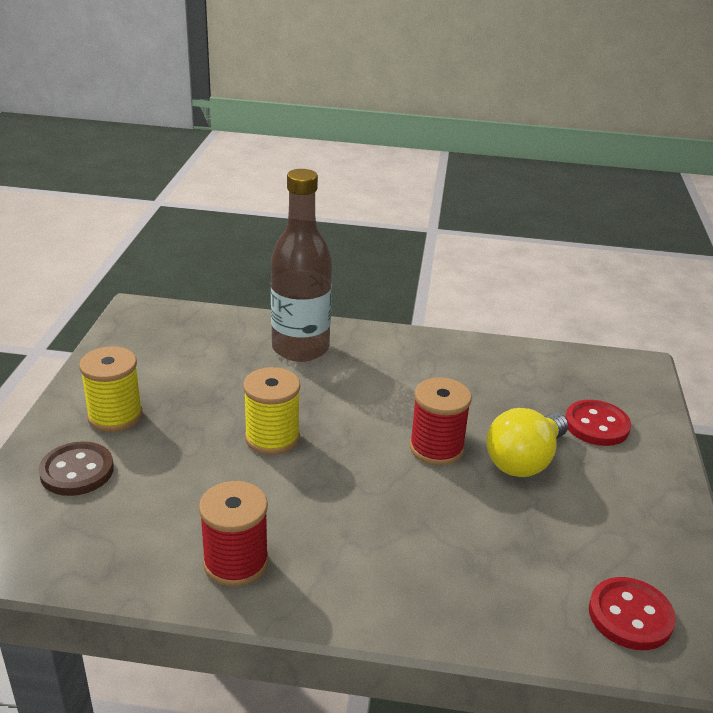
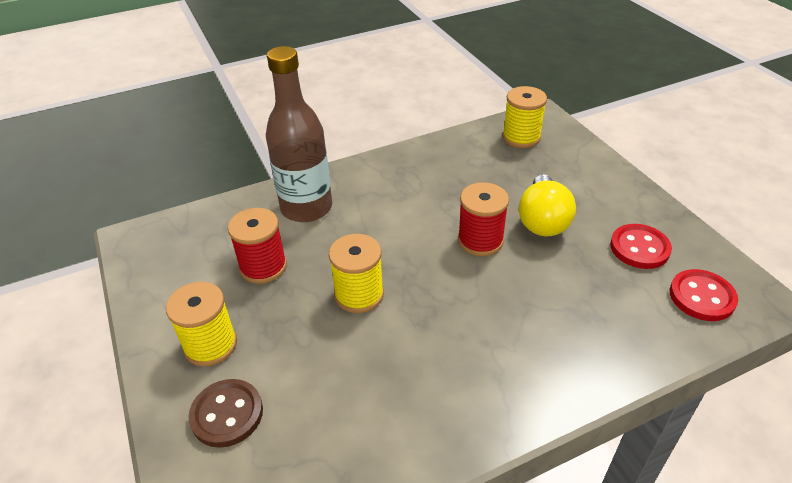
camera: 30 degrees left, 10 degrees up
(236, 562) = (434, 414): red spool -> red spool (263, 267)
(589, 376) = (521, 137): none -> yellow spool
(596, 425) = (559, 171): red button -> red button (639, 248)

